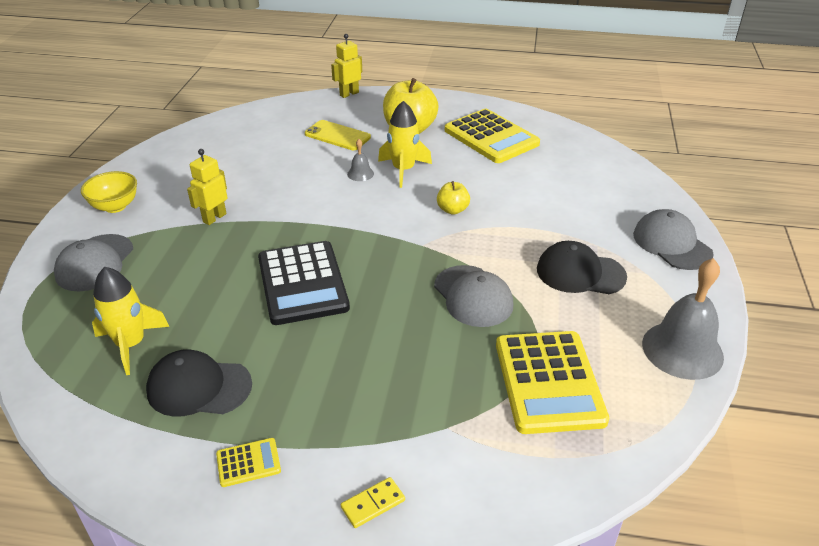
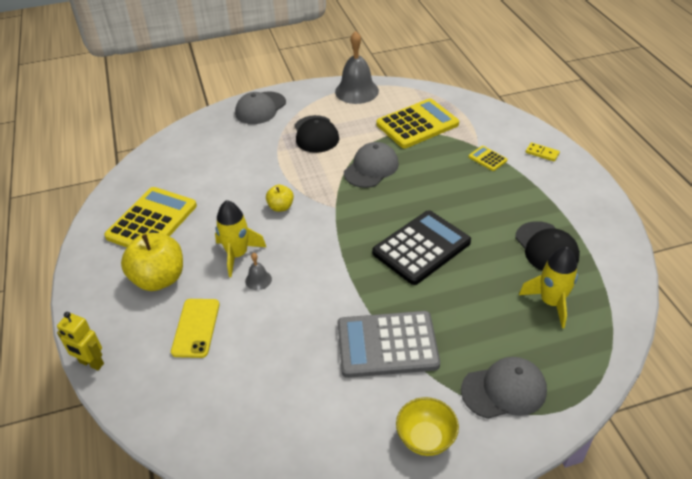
camera: 115 degrees left, 5 degrees up
(214, 218) = (387, 345): yellow robot -> grey calculator
(248, 462) = (566, 201): yellow calculator -> yellow calculator (487, 159)

